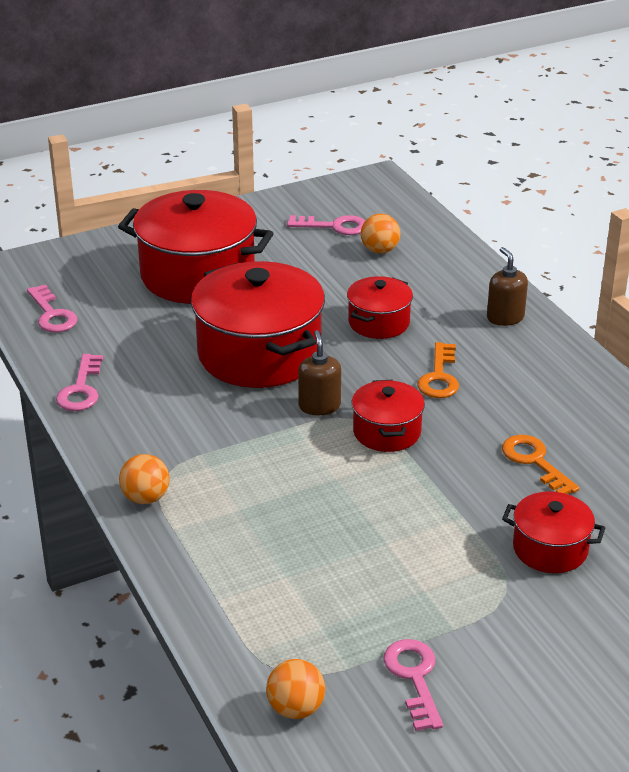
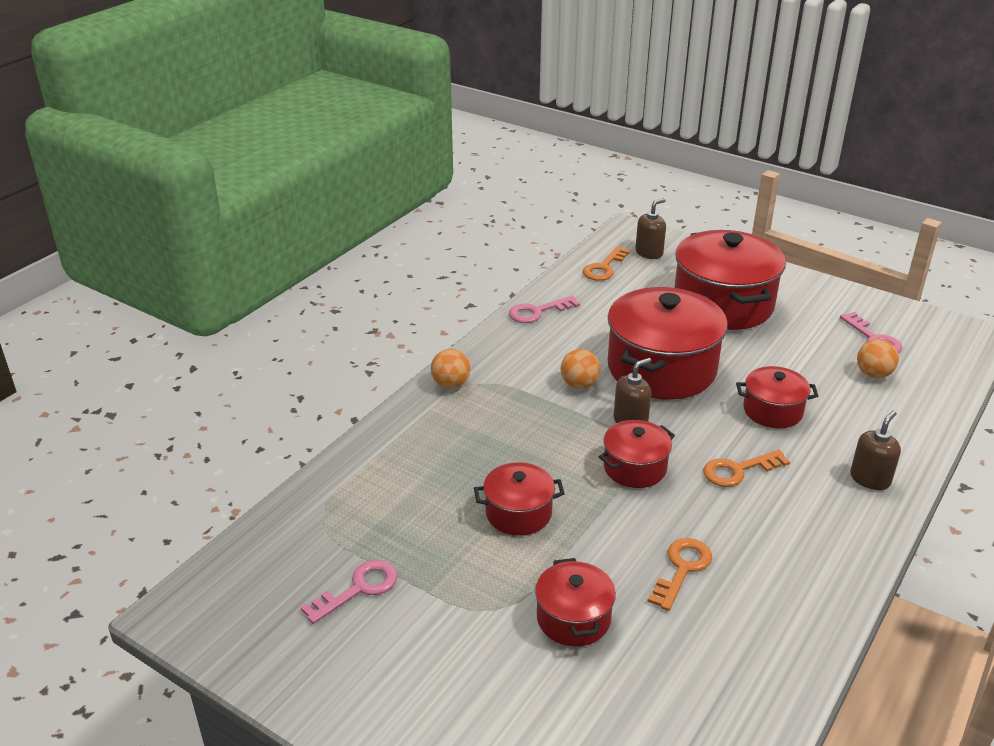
camera: 60 degrees right, 0 degrees up
(52, 314) = (604, 268): pink key -> orange key
(60, 276) = (649, 253): none -> brown soap dispenser
(296, 708) = (288, 538): orange ball -> orange ball (579, 384)
(390, 528) = (518, 513): none -> red pot

